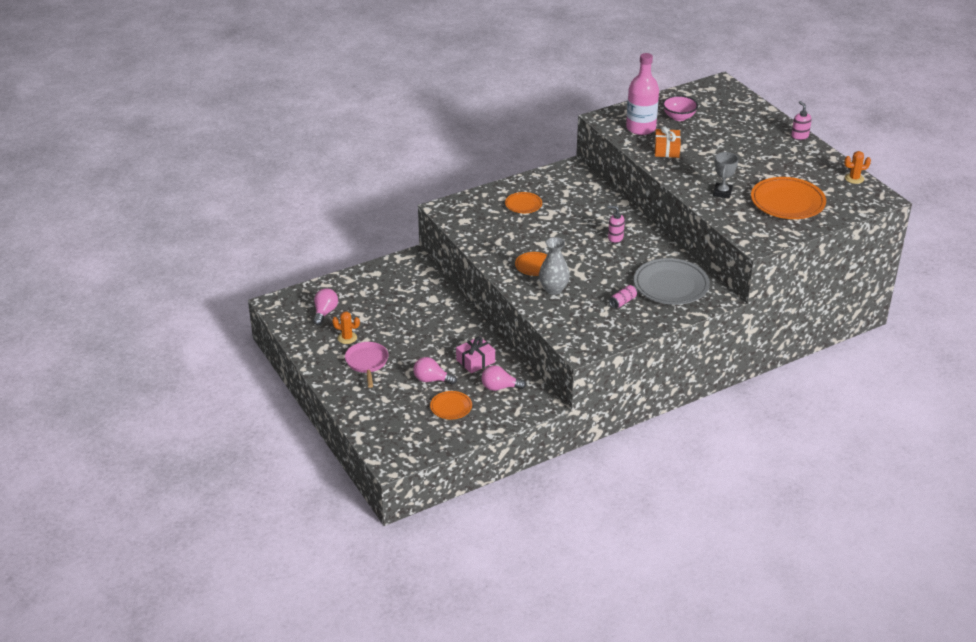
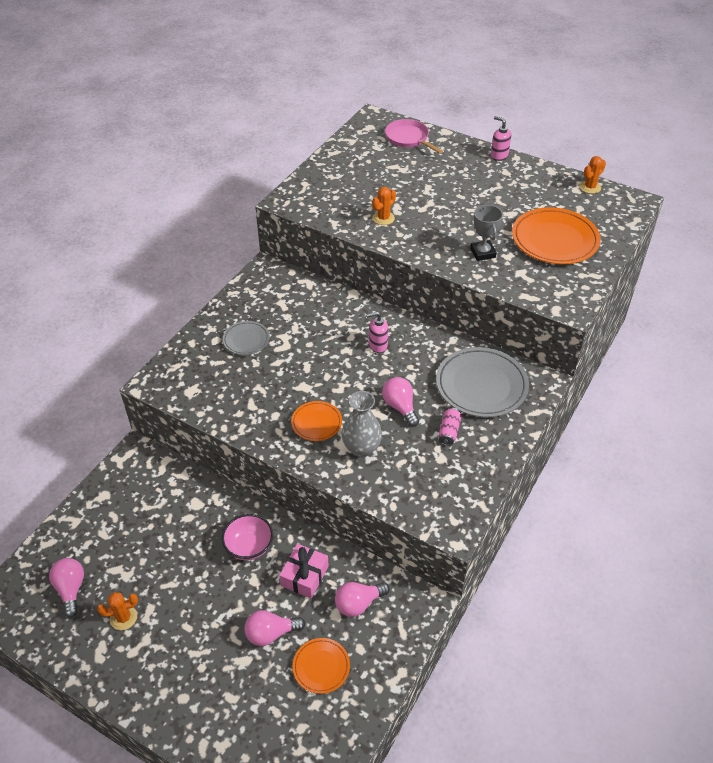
camera: 30 degrees left, 10 degrees up
(367, 363) = (172, 647): pink pan -> pink pan (408, 138)
(523, 205) = (246, 340): orange plate -> grey plate
(600, 277) = (400, 407): none -> pink light bulb
(640, 128) = (335, 200): pink bottle -> none
(666, 150) = (383, 218): orange gift -> orange cactus
(679, 117) = (364, 173): pink bowl -> pink bowl (249, 547)

